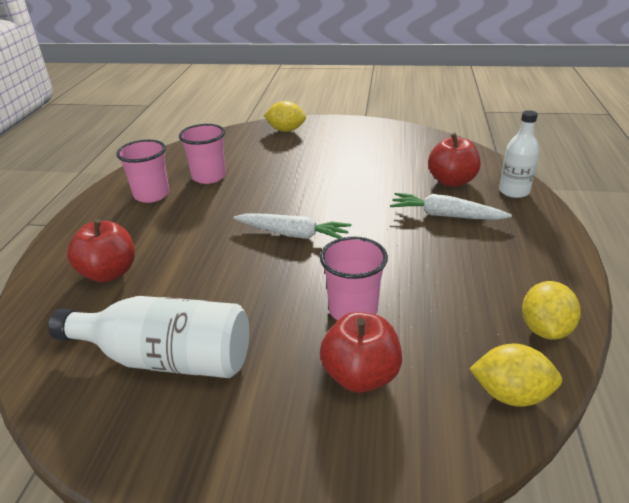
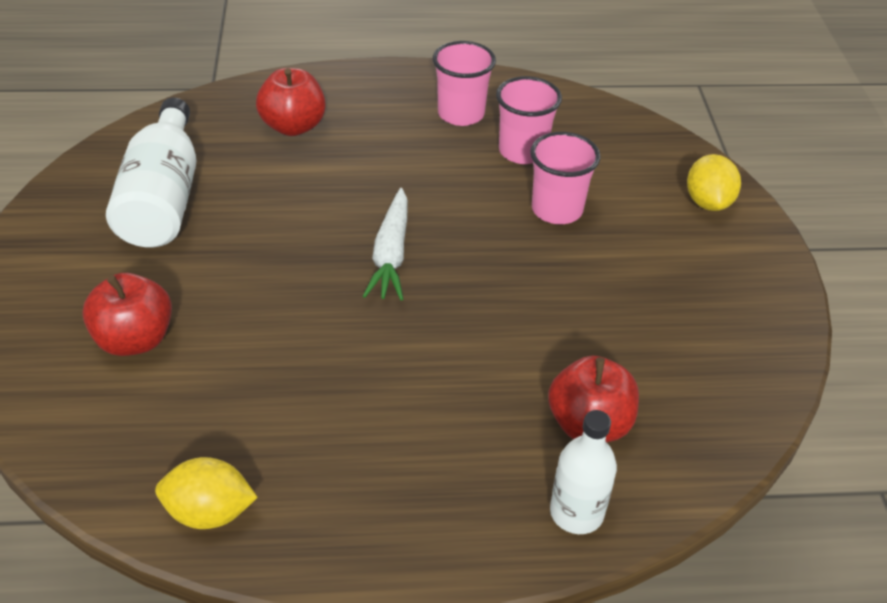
camera: 75 degrees right, 10 degrees up
(353, 310) = (240, 325): pink cup -> pink cup (557, 210)
(445, 215) = (472, 414): white carrot -> none
(510, 394) = (101, 466): yellow lemon -> none

